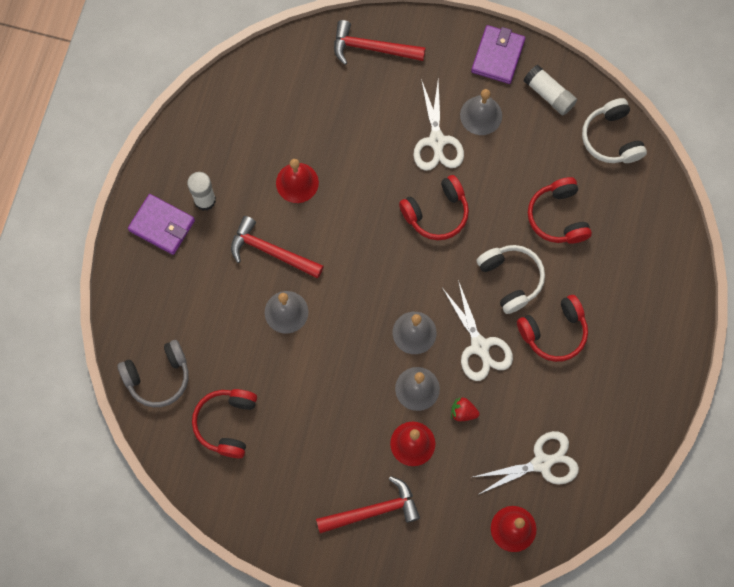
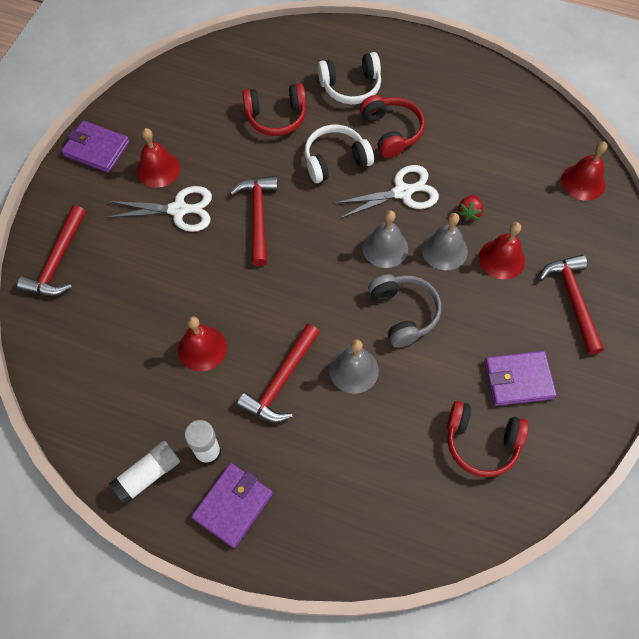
camera: 85 degrees left, 10 degrees down
(158, 377) = (424, 519): grey headphones -> grey headphones (403, 313)
(287, 456) = (518, 380): none -> purple wallet
(436, 213) = (258, 217): red headphones -> red hammer
(481, 115) = (158, 169): grey bell -> red bell
(542, 463) = (519, 153): white scissors -> none
(549, 94) = (148, 112): white glue stick -> white glue stick (148, 475)
(611, 138) = (203, 69): white headphones -> white headphones (351, 86)

